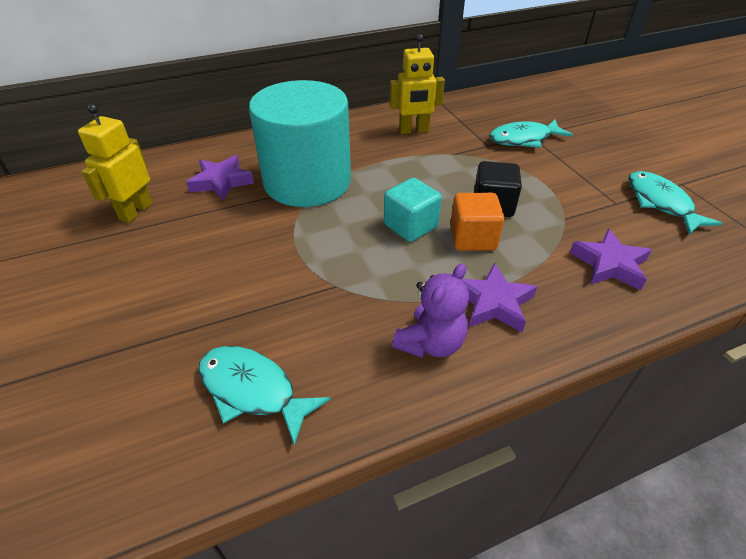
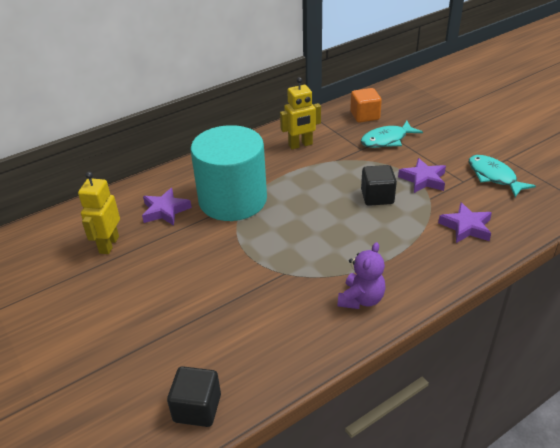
camera: 10 degrees left, 5 degrees down
(132, 469) = (197, 408): none -> black cube
(253, 390) = (255, 349): turquoise fish -> none
(410, 226) = (322, 222): turquoise cube -> none
(472, 238) = (369, 224): orange cube -> orange cube (365, 116)
(493, 303) = (395, 266): purple star -> purple star (423, 179)

